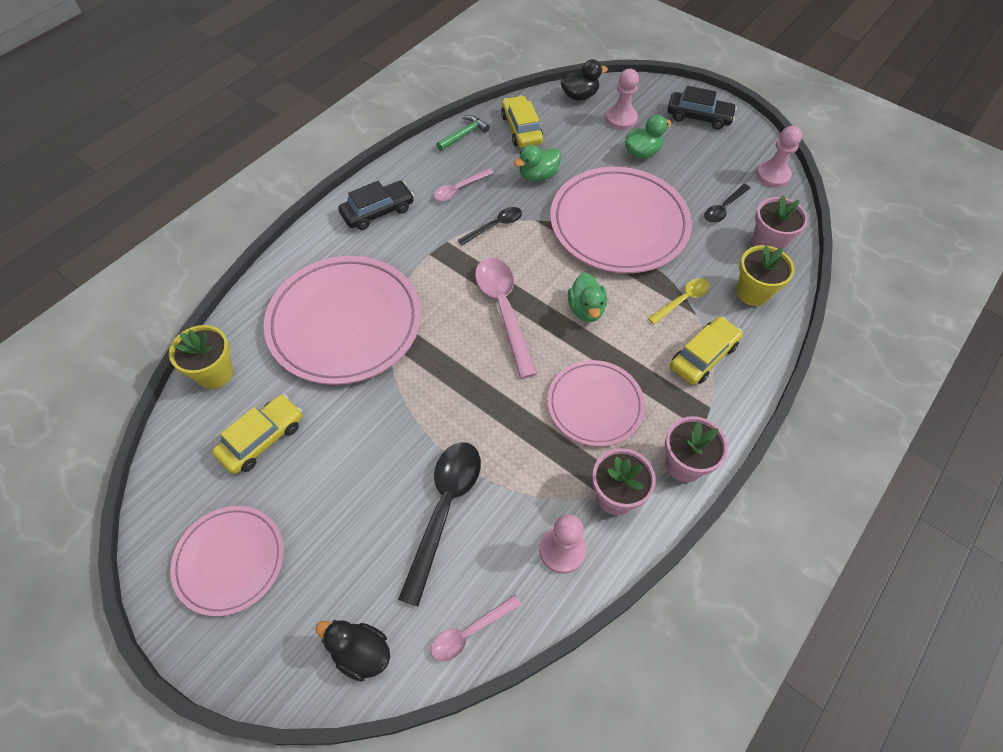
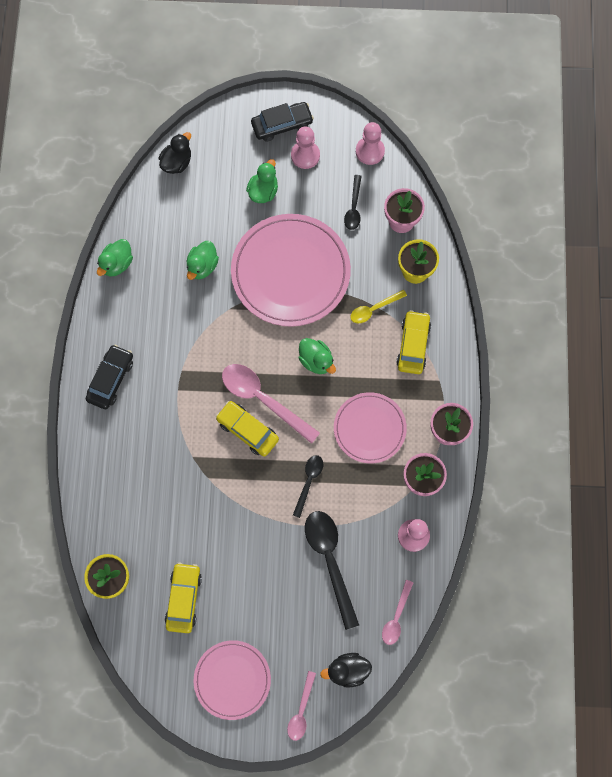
camera: 35 degrees left, 15 degrees up
(345, 323) = (165, 484): pink plate -> none
(459, 189) = (154, 318): pink spoon -> pink spoon (301, 711)
(464, 135) = (117, 264): green hammer -> green duck
(495, 226) = (205, 334): black spoon -> black spoon (309, 482)
(521, 129) = (157, 228): yellow car -> yellow car (247, 430)
(621, 119) = (225, 166): pink pawn -> pink pawn (305, 155)
(682, 300) = (374, 309): yellow spoon -> yellow spoon turned 135 degrees counterclockwise

